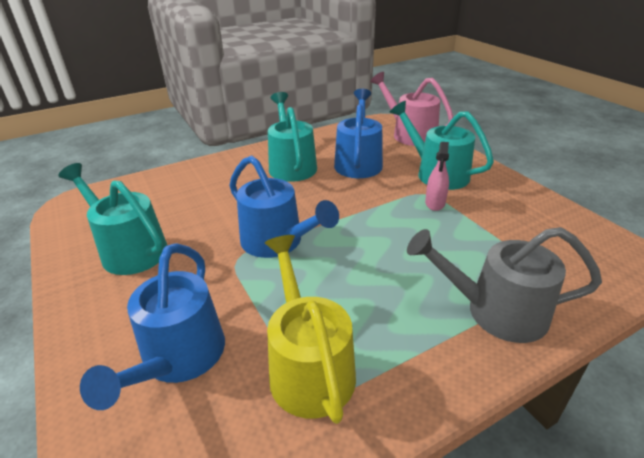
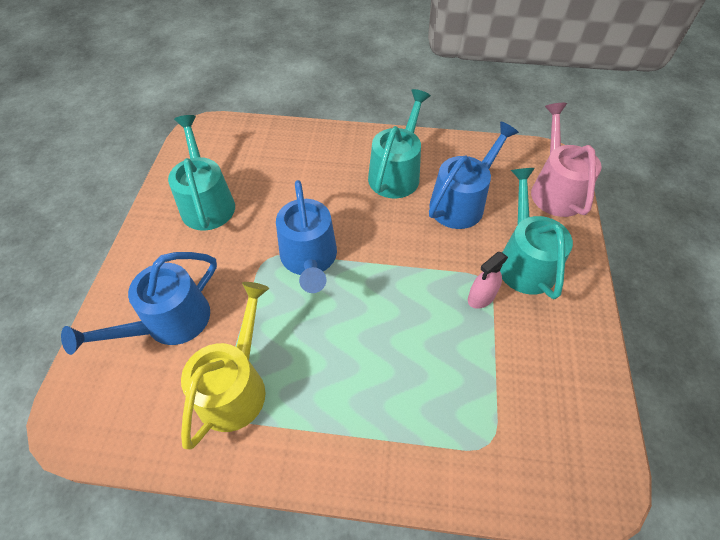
camera: 35 degrees right, 20 degrees up
(495, 311) = (407, 441): grey watering can -> none

